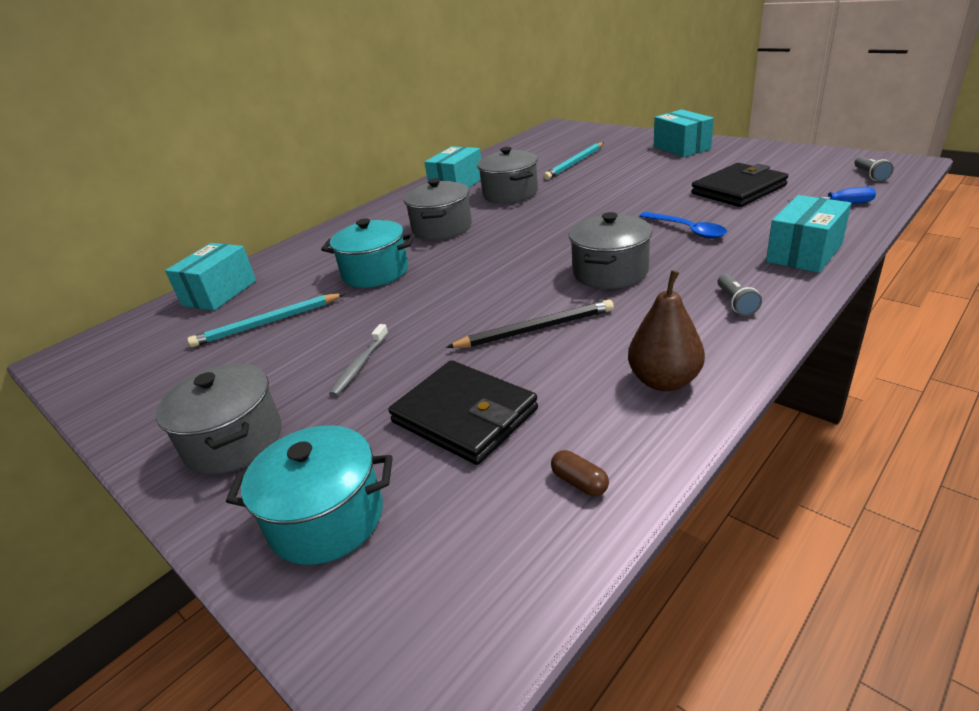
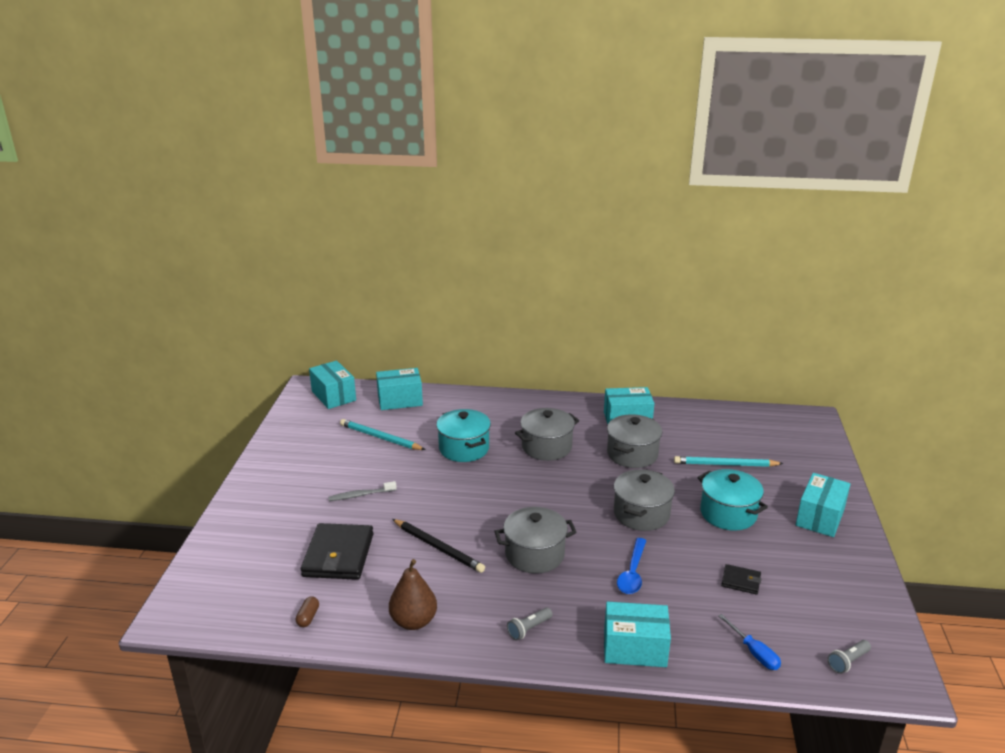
camera: 50 degrees right, 5 degrees down
(120, 340) = (333, 396): none -> turquoise box
(234, 441) = (278, 486): grey pot -> grey pot (641, 514)
(326, 518) = (244, 545): turquoise pot -> turquoise pot (728, 513)
(738, 190) = (741, 581): black wallet -> black wallet, size x0.49

